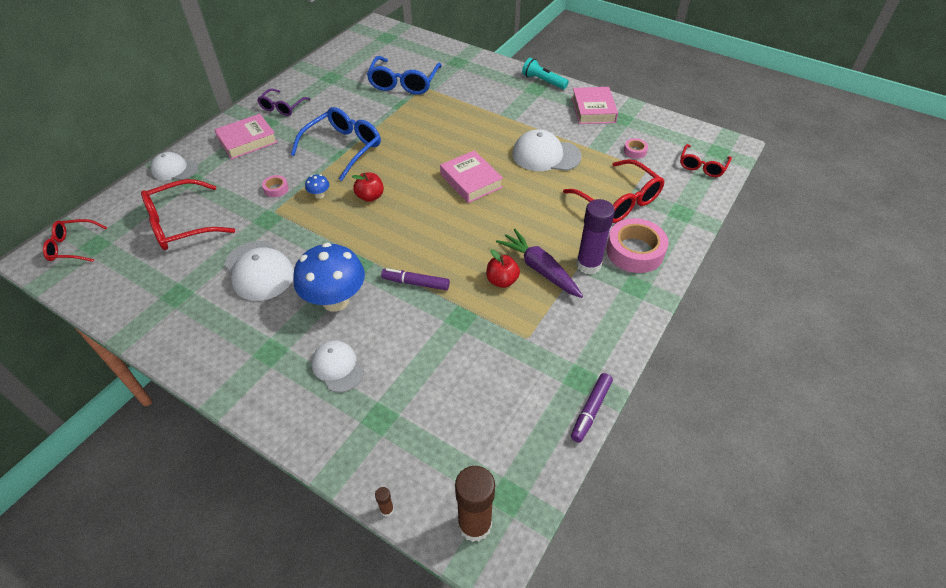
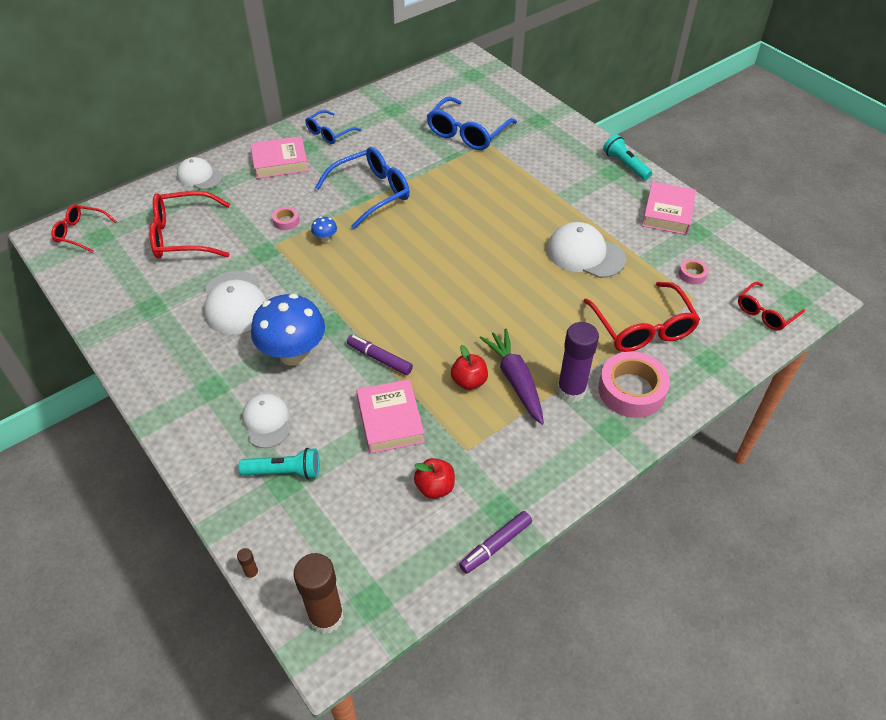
camera: 20 degrees right, 0 degrees up
(282, 107) = (329, 133): purple glasses -> blue glasses
(370, 196) = (375, 253): red apple -> red apple (435, 487)
(375, 407) = (284, 472): none -> turquoise flashlight
(471, 181) = (488, 263): pink book -> pink book (390, 420)

